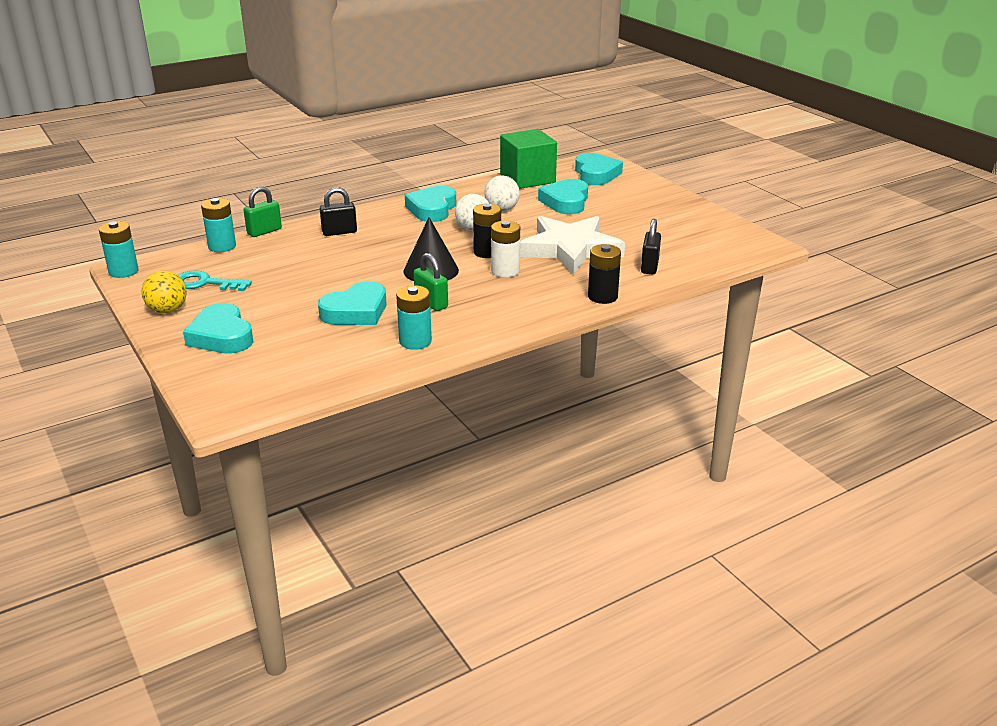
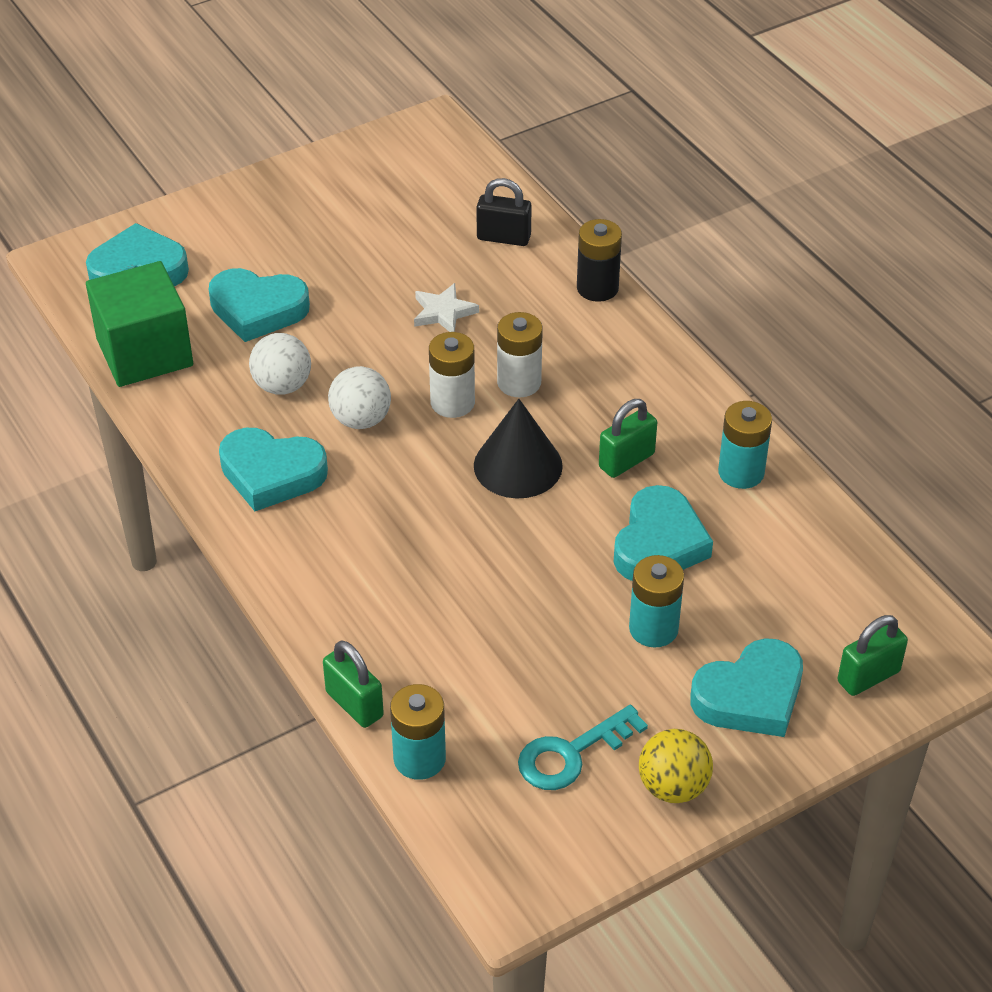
camera: 90 degrees left, 15 degrees up
(123, 271) = (526, 893): turquoise battery -> turquoise battery (653, 628)
(205, 283) = (571, 754): turquoise key -> turquoise key turned 45 degrees clockwise
(219, 377) = (868, 676): none -> green padlock
(339, 232) = (364, 593): black padlock -> none
(356, 311) = (659, 543): turquoise heart -> turquoise heart turned 60 degrees clockwise
(487, 252) = (452, 402): black battery -> white battery
(570, 249) = (443, 312): white star -> white star, size x0.42

